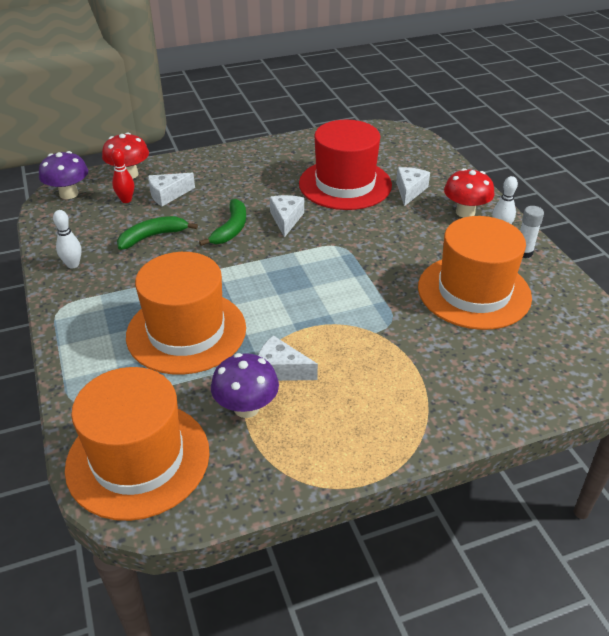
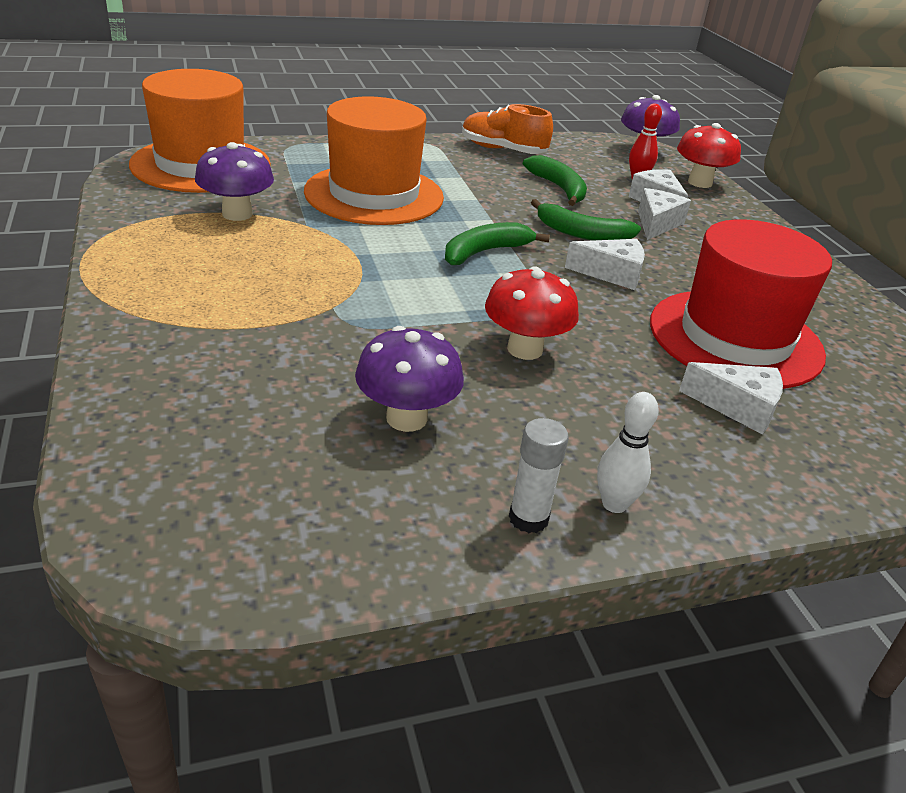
camera: 90 degrees right, 5 degrees down
(73, 265) = (503, 150): white bowling pin -> orange shoe
(273, 270) = (485, 252): none -> green banana
(281, 370) = (287, 237): white cheese -> white cheese (656, 224)
(465, 212) = (674, 466): red mushroom -> red mushroom (525, 349)
(474, 292) = (406, 418): orange hat -> purple mushroom

